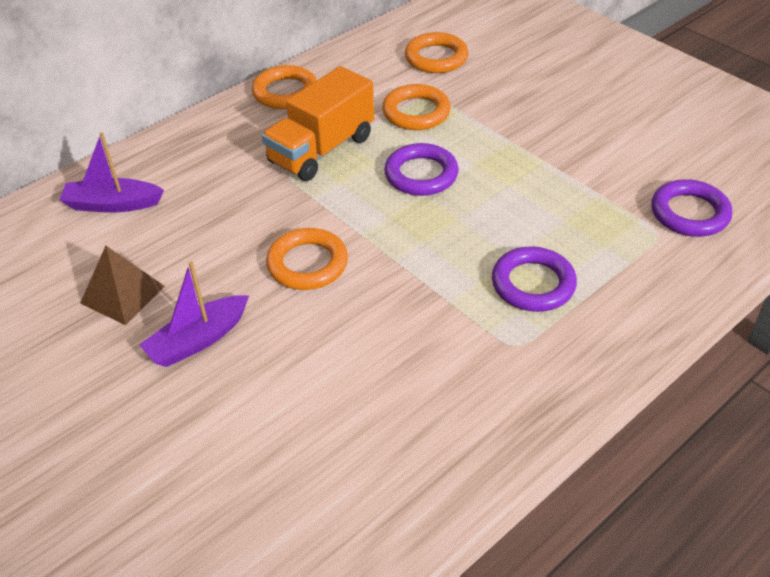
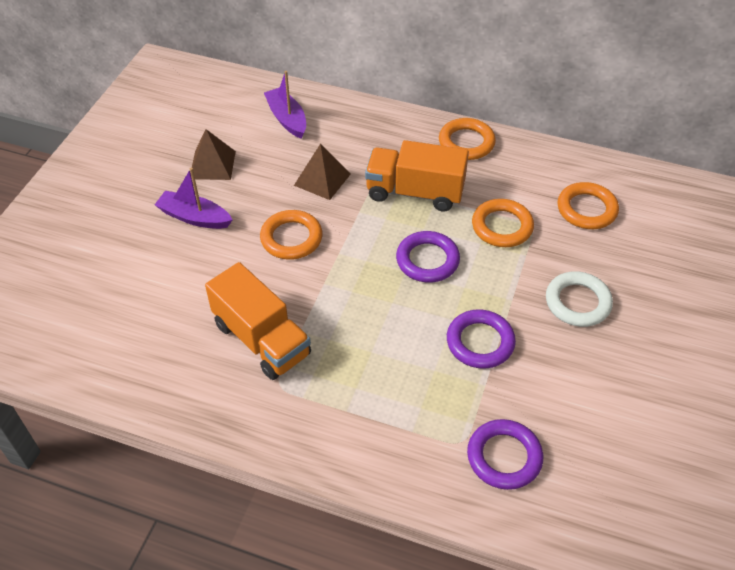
camera: 60 degrees right, 5 degrees up
(239, 209) = (322, 179): none -> brown pyramid
(440, 339) = (261, 339): none -> orange truck
(533, 284) = (348, 374): purple ring -> purple ring (480, 342)
(540, 104) = (577, 302): none -> white ring

